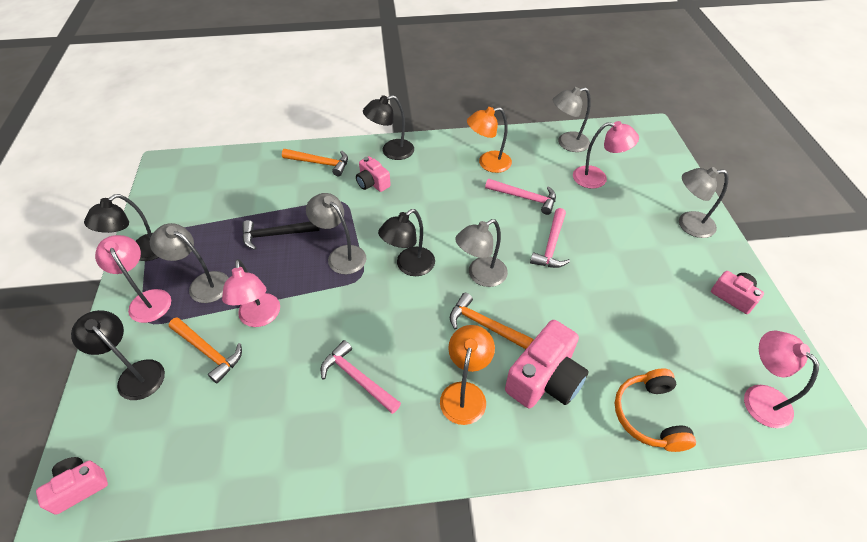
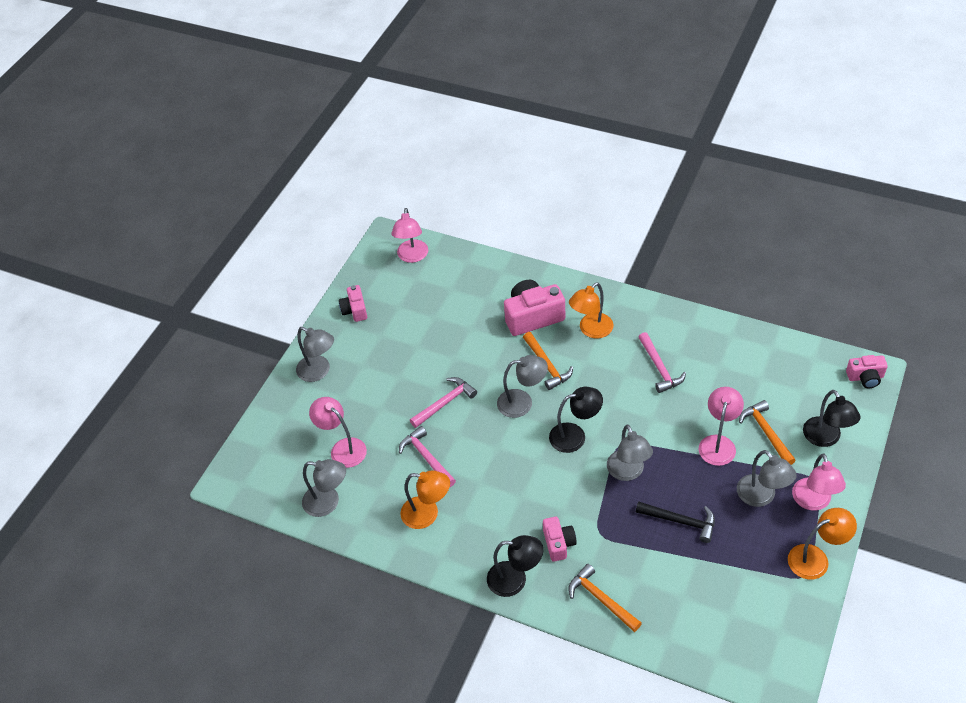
camera: 145 degrees left, 0 degrees up
(143, 252) = (815, 558): black lamp -> orange lamp
(649, 415) = (486, 274): orange headphones -> none

